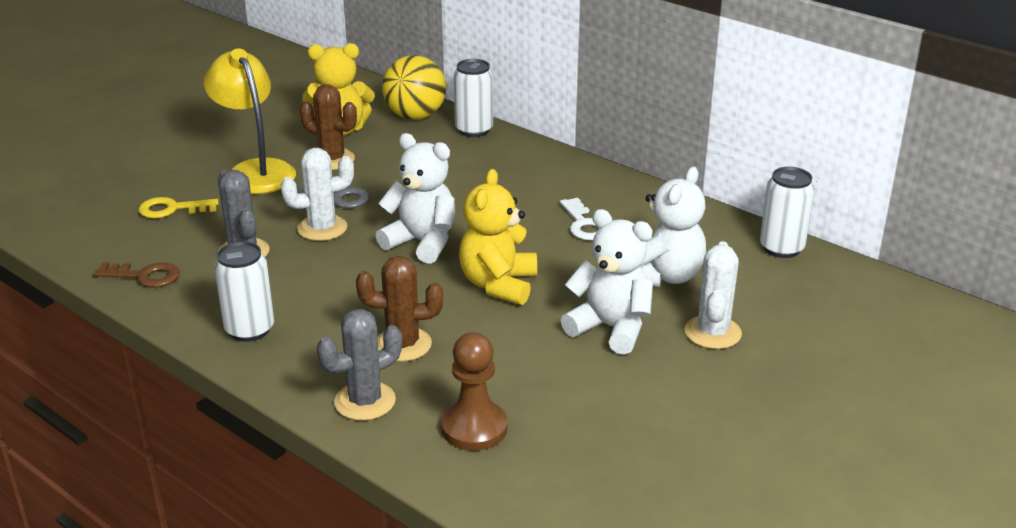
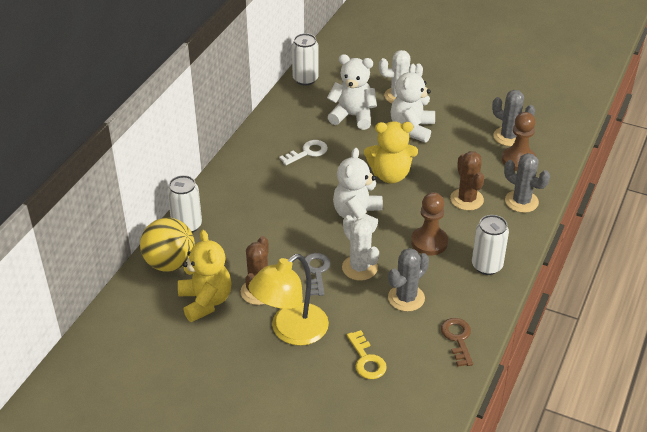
camera: 105 degrees left, 10 degrees up
(332, 290) = (429, 242): none -> brown pawn
(548, 434) = (508, 137): none -> grey cactus

